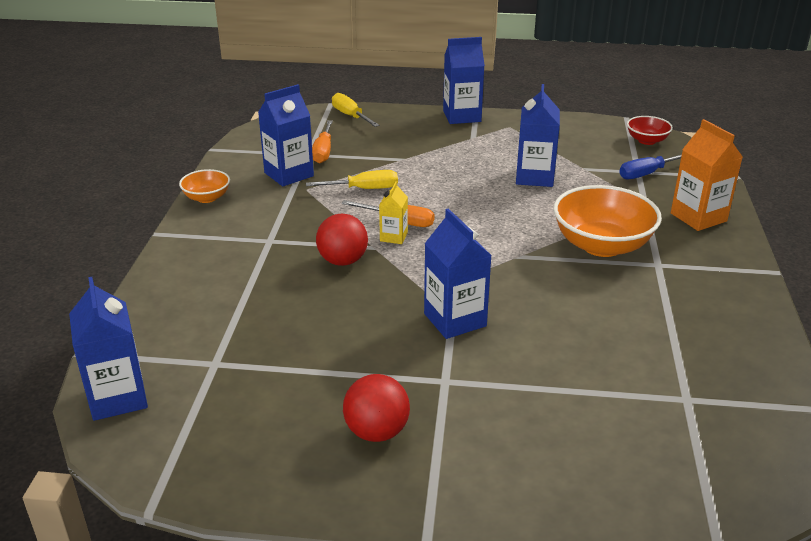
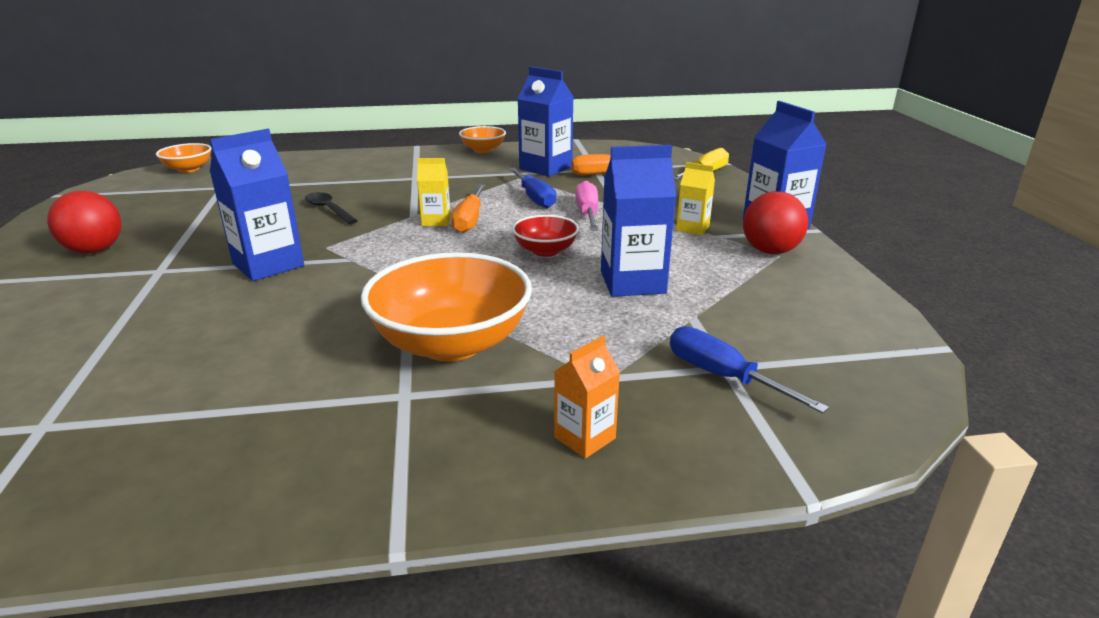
camera: 75 degrees right, 5 degrees down
(118, 398) = (188, 169): blue carton -> orange bowl
(334, 290) = (328, 210): none -> black spoon
(343, 261) = (382, 206): red ball -> red ball (770, 251)
(363, 189) = (534, 198): yellow screwdriver -> blue screwdriver
(411, 173) = (588, 214): none -> pink screwdriver
(457, 142) = (692, 228): none -> yellow carton
(647, 140) = (866, 373): red bowl -> red bowl (545, 251)
(698, 217) = (584, 438): orange carton -> orange carton, size x0.56

